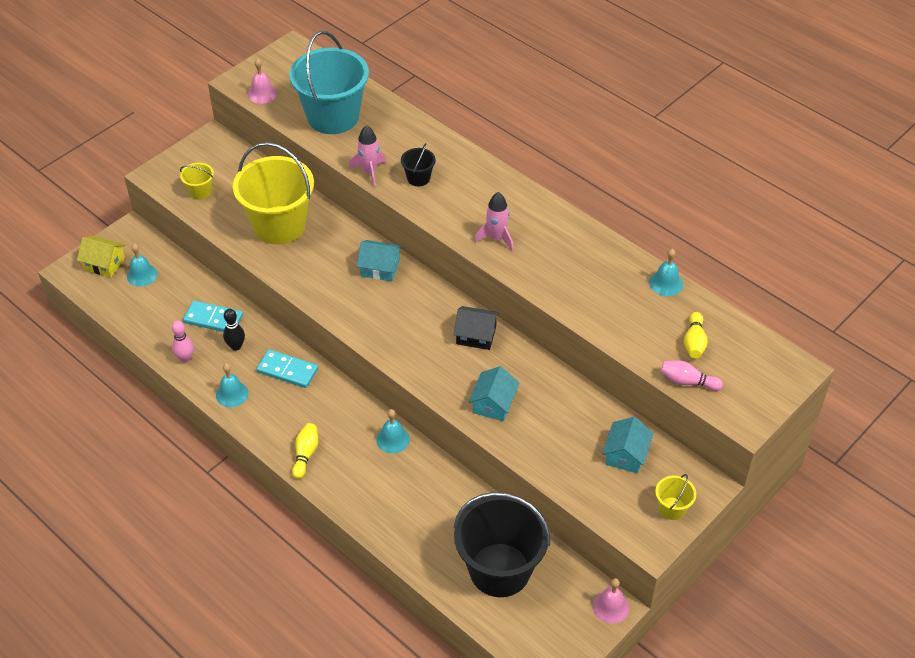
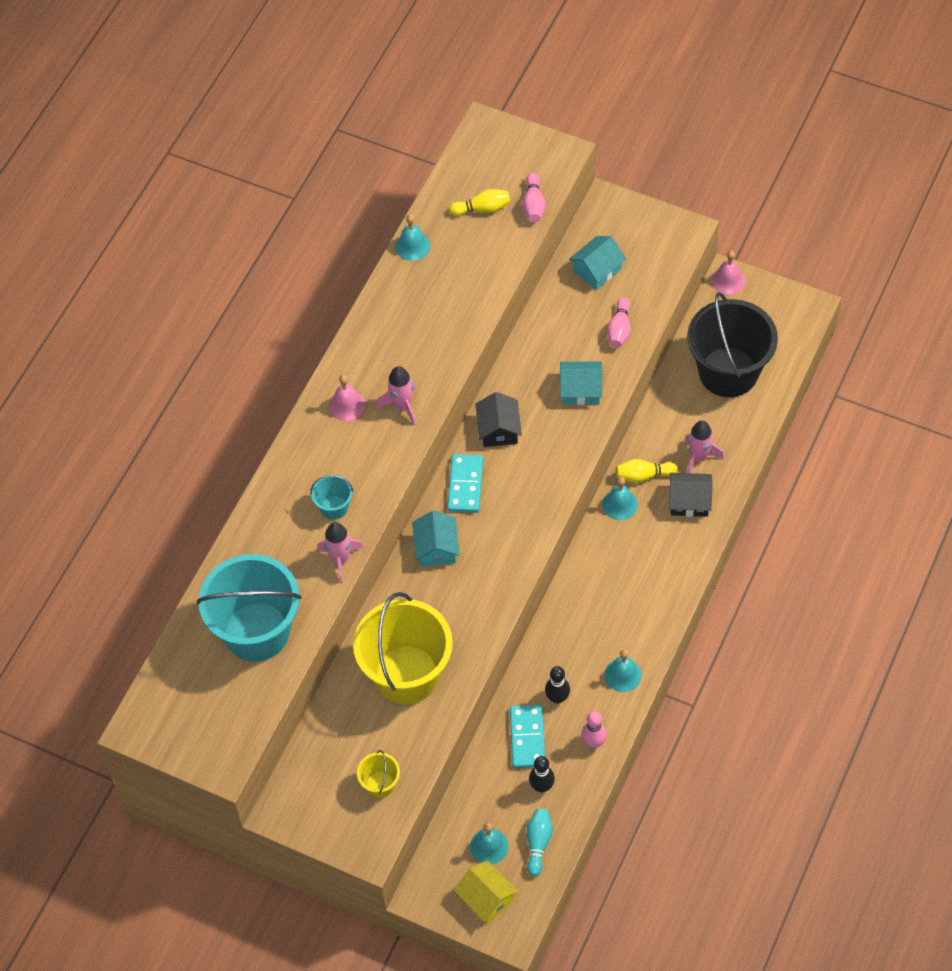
camera: 105 degrees left, 10 degrees up
(104, 263) = (486, 898): yellow house -> yellow house turned 45 degrees counterclockwise
(126, 303) = (538, 843): none -> turquoise bowling pin
(169, 317) = (541, 786): none -> black bowling pin
(262, 93) = (238, 727): pink bell -> pink bell (347, 405)
(287, 370) = (570, 633): turquoise domino -> turquoise domino (465, 485)
(305, 454) = (670, 575): yellow bowling pin -> yellow bowling pin (643, 475)
(372, 492) = (689, 501): none -> black house
(414, 514) = (699, 457): none -> pink rocket
(418, 178) = (334, 507): black bucket -> turquoise bucket
(550, 452) = (619, 329): none -> pink bowling pin
(626, 454) = (597, 270): turquoise house -> turquoise house turned 45 degrees counterclockwise
(672, 508) = (642, 223): yellow bucket -> none

